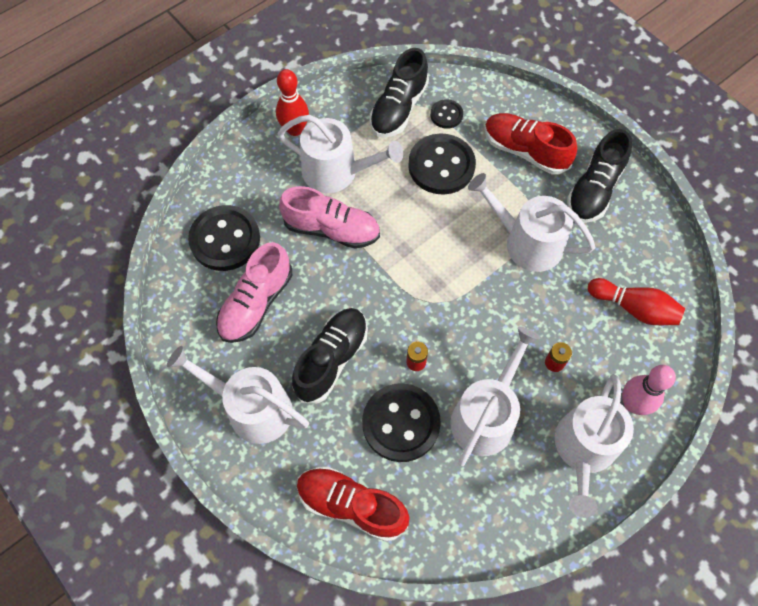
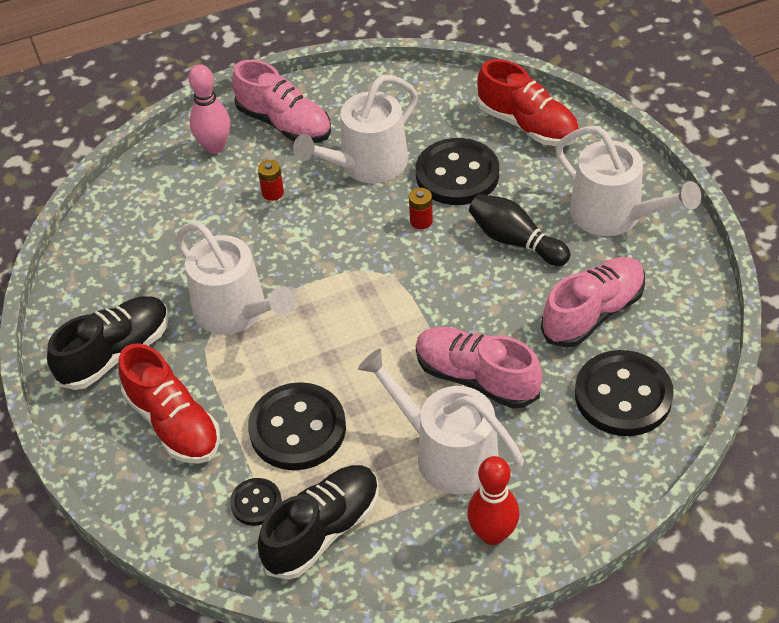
camera: 160 degrees left, 15 degrees down
(331, 359) = (515, 241): black shoe -> black bowling pin
(584, 449) = (284, 124): white watering can -> pink shoe
(634, 308) = (157, 222): red bowling pin -> none

